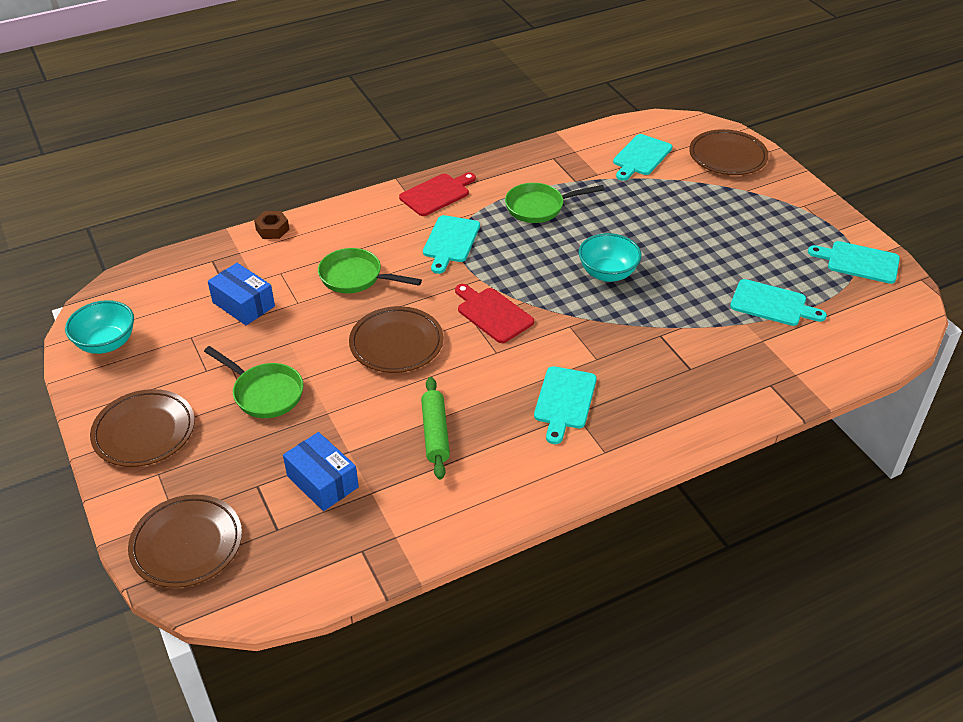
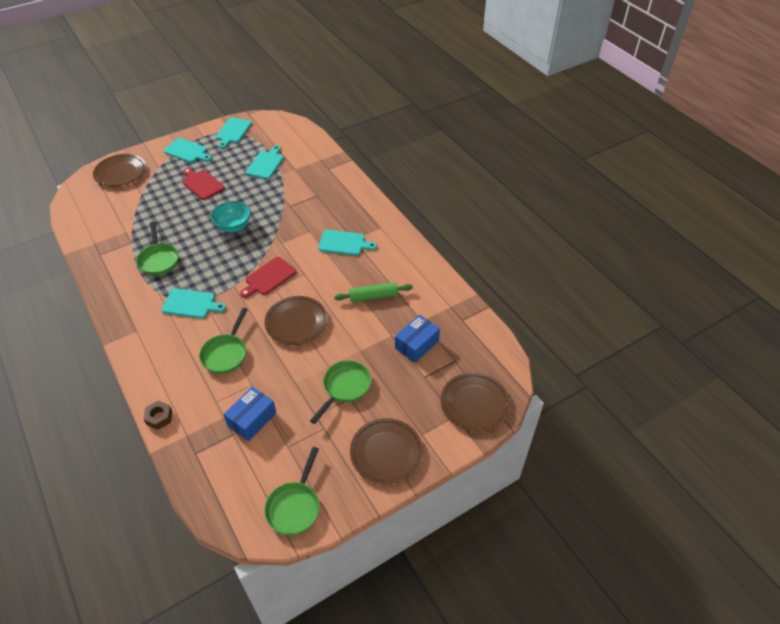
camera: 95 degrees left, 5 degrees up
(106, 343) = (295, 506): turquoise bowl -> green pan
(437, 194) = (131, 316): red cutting board -> red cutting board (202, 184)
(641, 157) = (110, 211): turquoise cutting board -> turquoise cutting board (187, 151)

